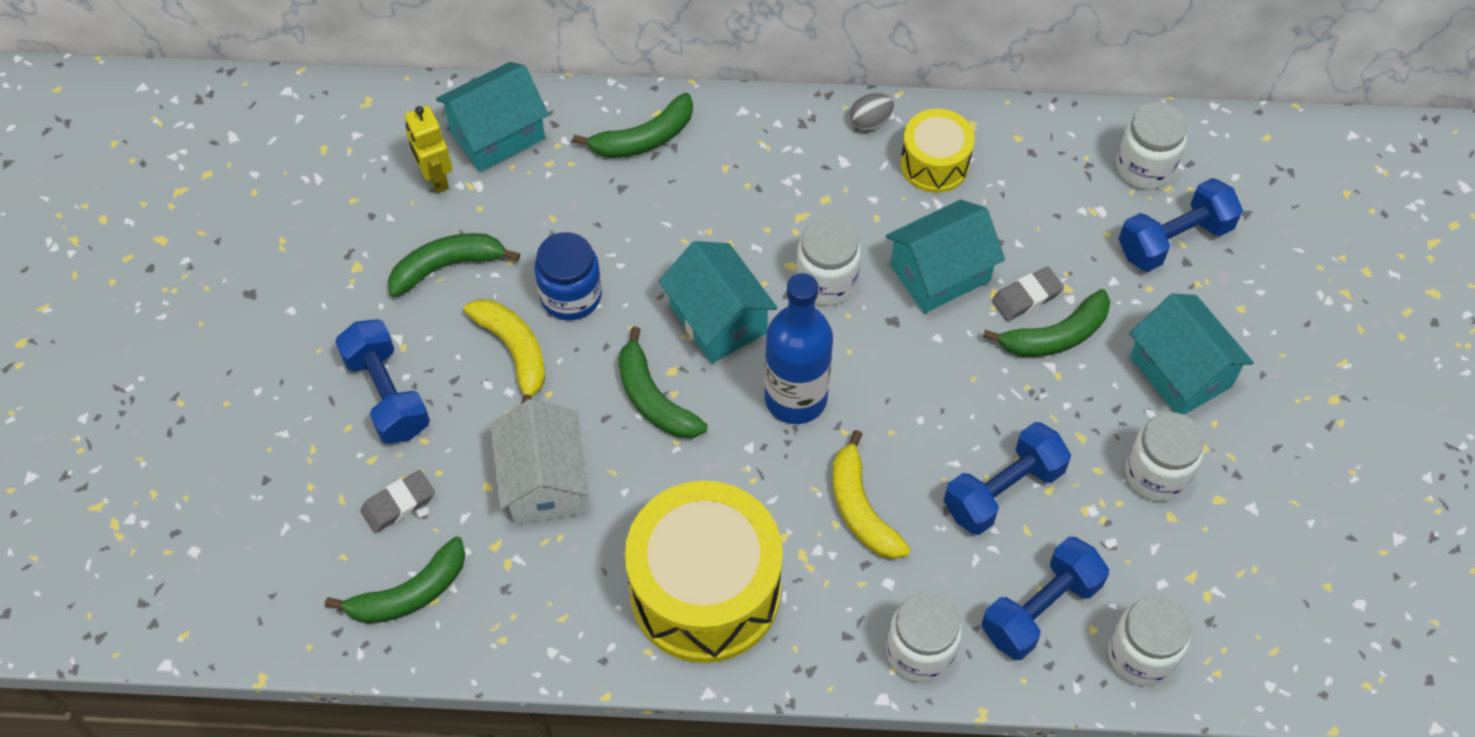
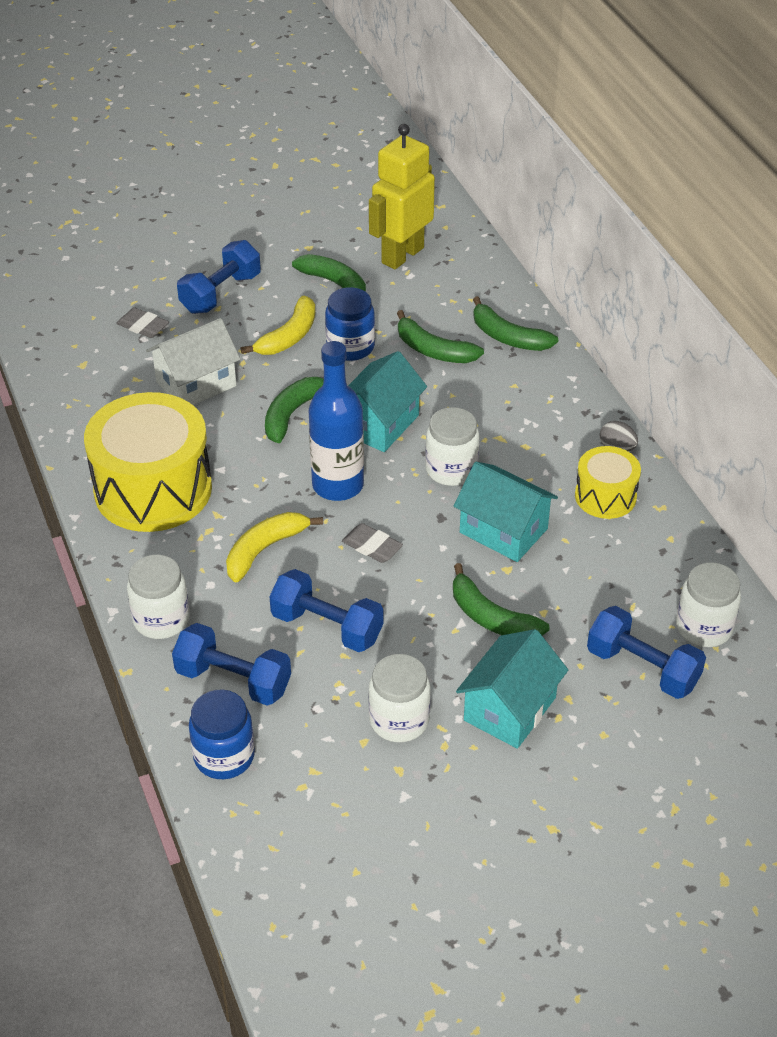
camera: 65 degrees right, 15 degrees down
(410, 593) = (81, 354): green banana -> green banana (433, 350)
(435, 178) = (402, 255): yellow robot -> yellow robot, size x1.73
(497, 134) = (458, 269): turquoise house -> none
(1026, 297) = (516, 589): grey eraser -> grey eraser (372, 547)
(1141, 655) = (224, 756): white jar -> blue jar

